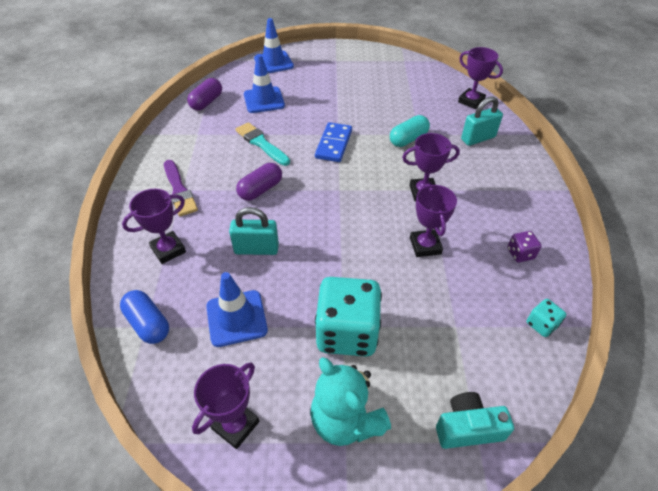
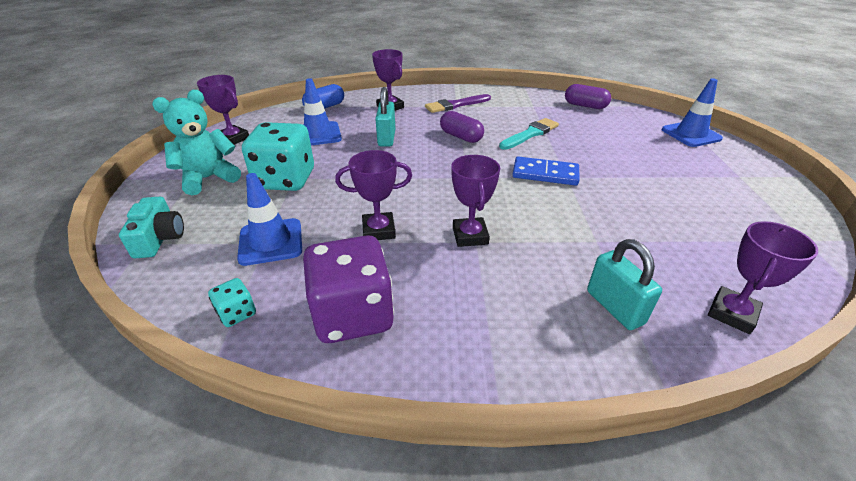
camera: 90 degrees right, 10 degrees down
(264, 100) = (607, 132): blue traffic cone -> blue traffic cone (271, 242)
(408, 139) = (579, 230): turquoise capsule -> none
(520, 254) = (353, 314): purple dice -> purple dice, size x2.27

